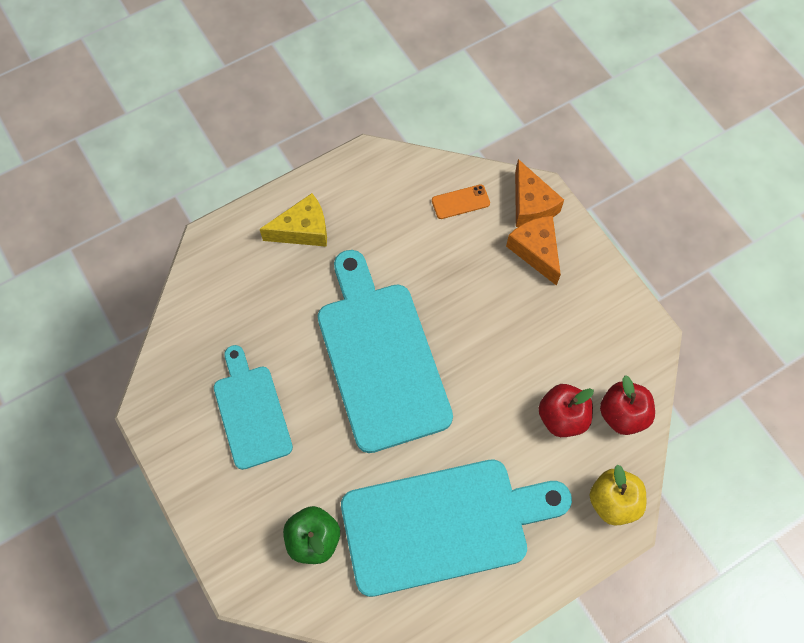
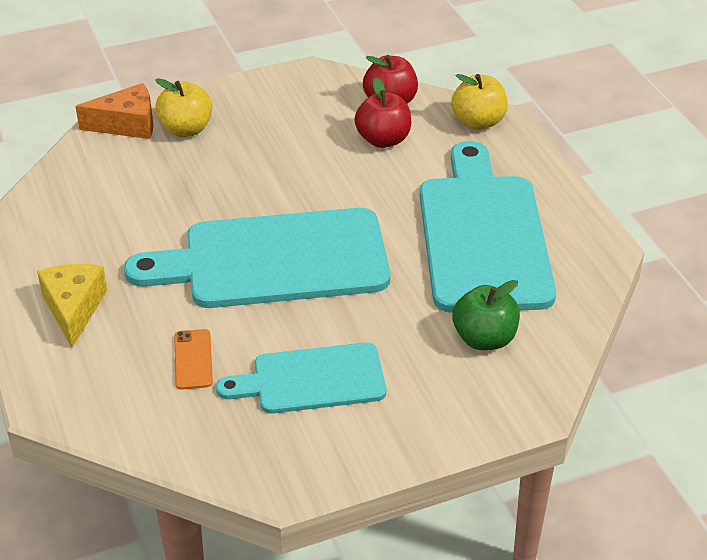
camera: 80 degrees left, 25 degrees down
(460, 202) = (98, 174): orange phone -> orange phone (193, 359)
(536, 251) = (186, 129): orange cheese -> yellow apple

